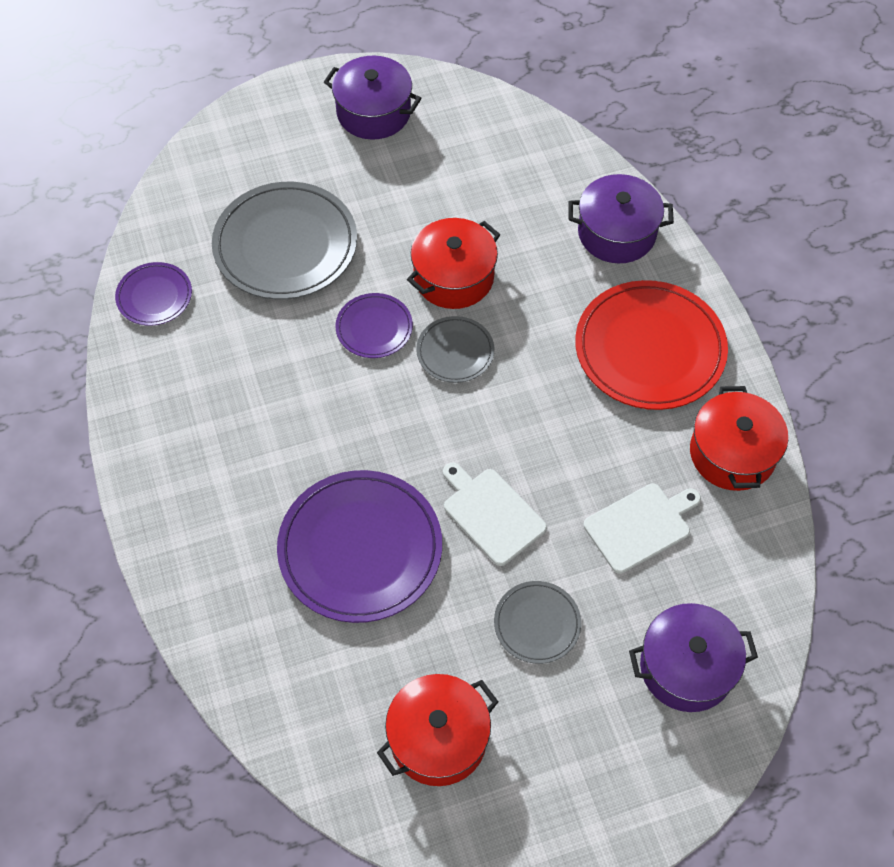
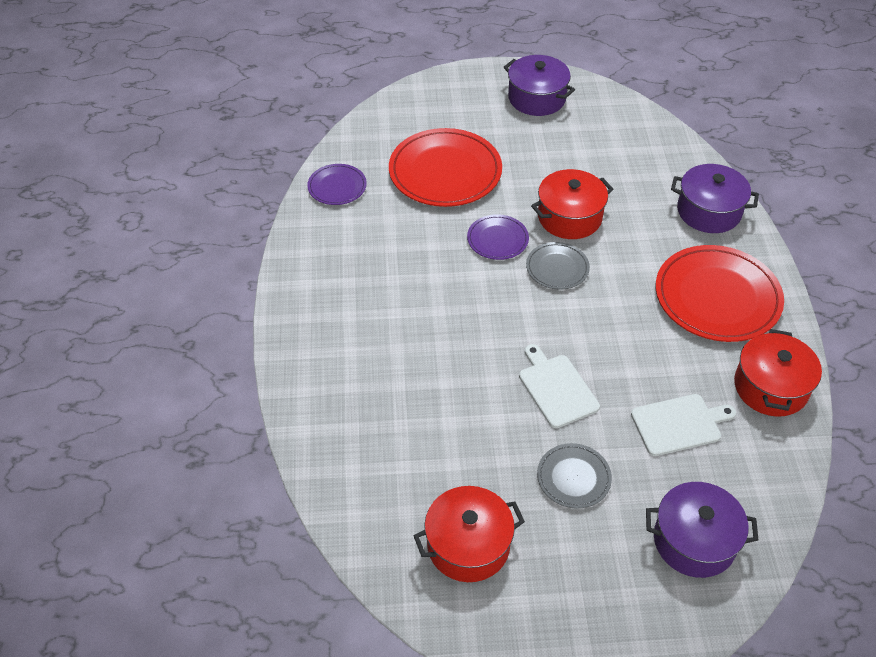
camera: 15 degrees right, 10 degrees down
(285, 245) = (445, 172): grey plate -> red plate
(360, 549) = (443, 390): purple plate -> none

